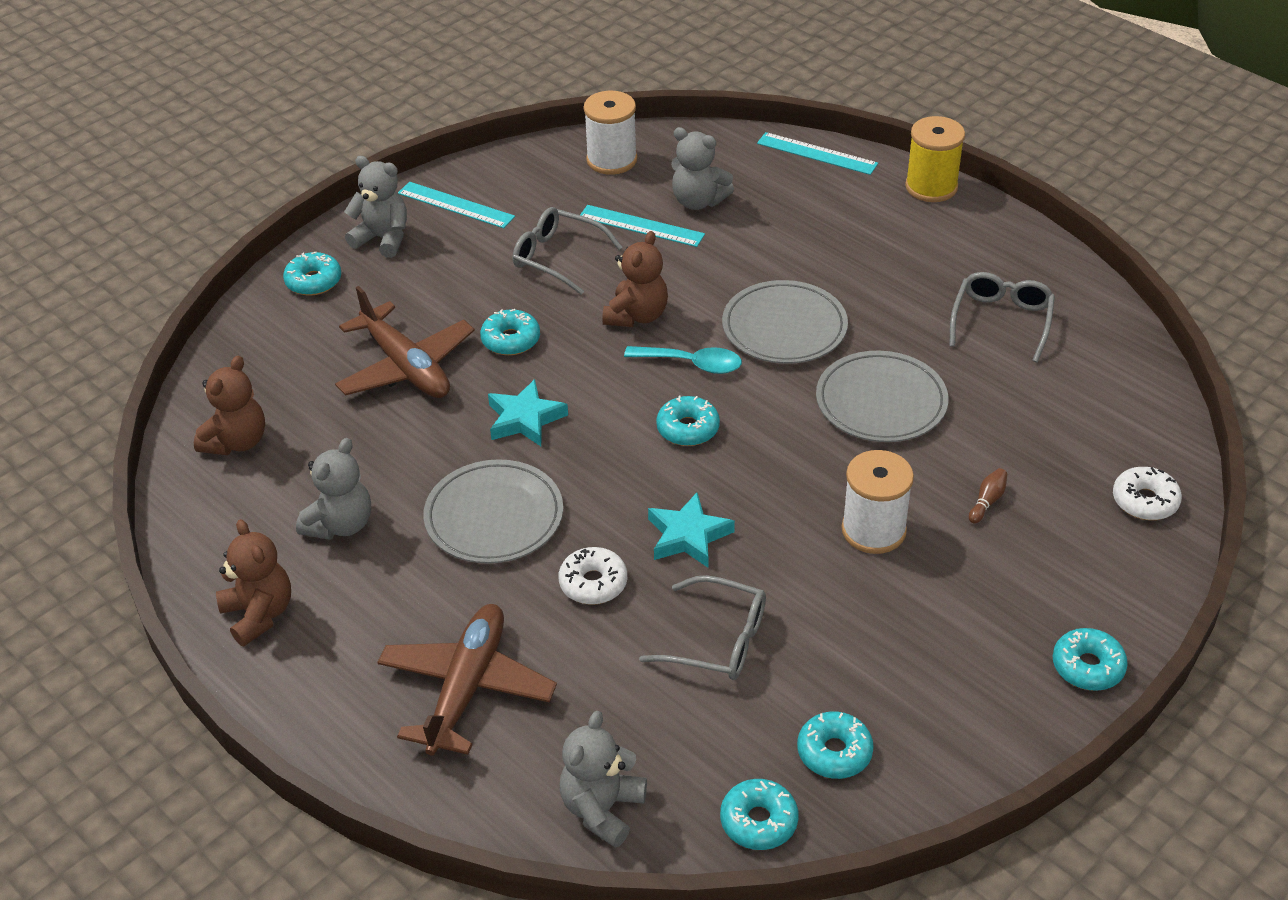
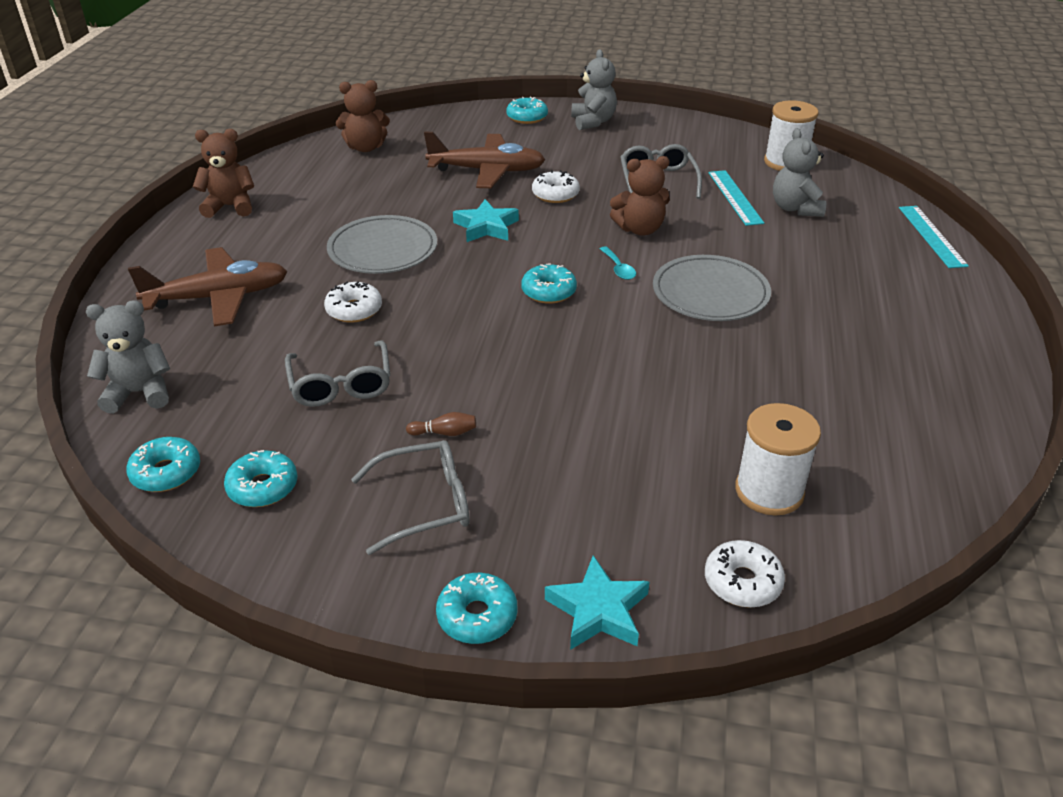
camera: 55 degrees right, 5 degrees down
(259, 614) = (230, 206): brown teddy bear -> brown teddy bear turned 120 degrees counterclockwise
(340, 525) = (327, 203): grey teddy bear -> none
(406, 367) = (487, 171): brown plane -> brown plane turned 105 degrees counterclockwise
(456, 205) = (657, 130): turquoise ruler -> none
(511, 340) = (555, 194): turquoise donut -> white donut
(688, 536) = (437, 332): turquoise star -> turquoise star (598, 610)
(691, 364) = (618, 268): turquoise spoon -> turquoise spoon, size x0.65
(873, 530) = (530, 419): white spool -> white spool (769, 491)
(881, 402) = (684, 370): grey plate -> none
(931, 187) = (984, 302): yellow spool -> none
(987, 501) = (630, 473): brown bowling pin -> brown bowling pin (444, 433)
(1001, 321) = (871, 400): grey glasses -> grey glasses (424, 504)

